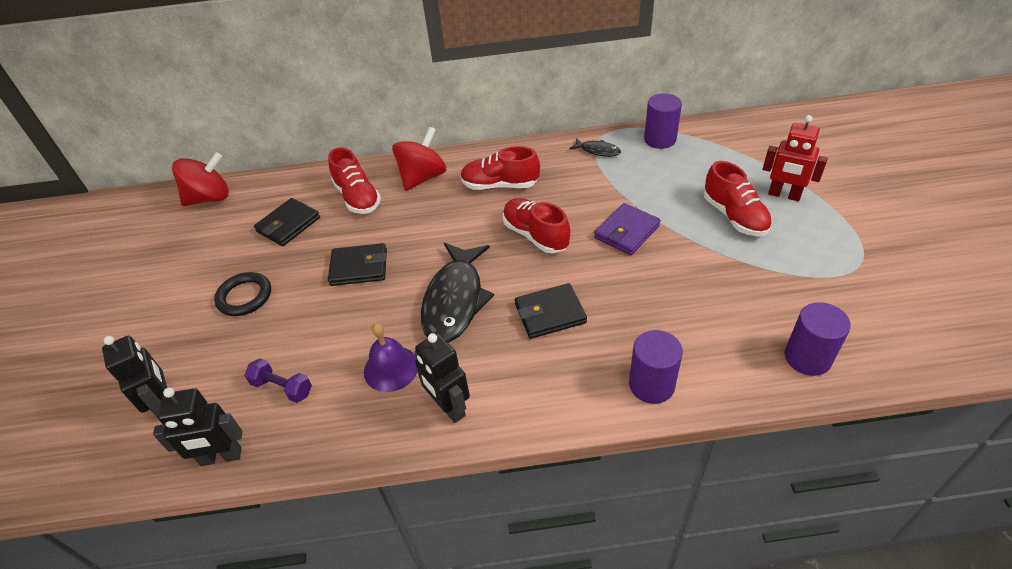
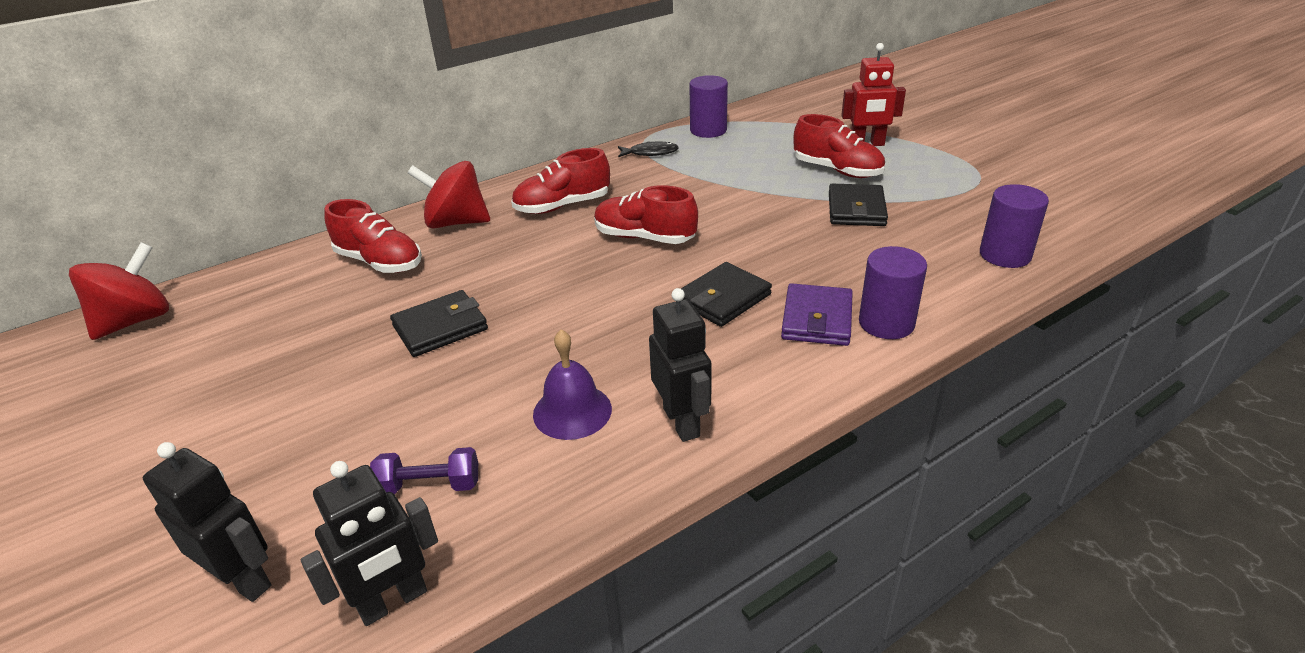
camera: 30 degrees left, 10 degrees down
(244, 297) = (284, 409): black ring -> none
(288, 225) = (295, 314): black wallet -> black wallet (856, 209)
(422, 177) = (456, 222): red spinning top -> red spinning top turned 90 degrees counterclockwise
(449, 407) = (682, 422): black robot -> black robot turned 135 degrees counterclockwise
(455, 300) = (599, 321): black fish -> none
(626, 232) = (742, 209): purple wallet -> purple wallet (817, 319)

